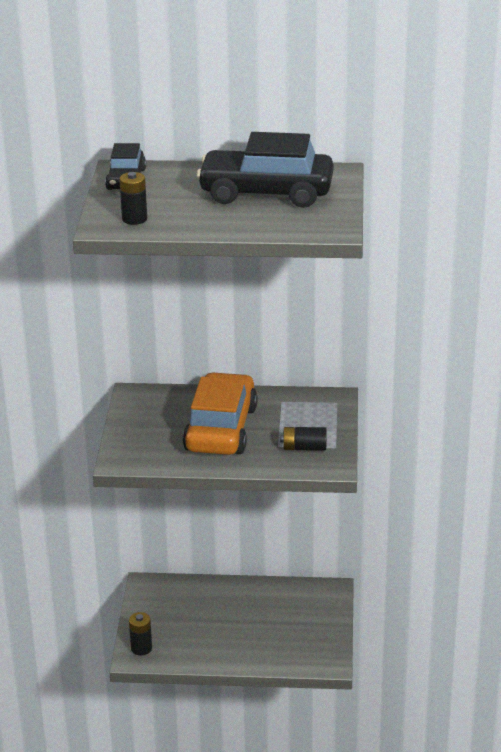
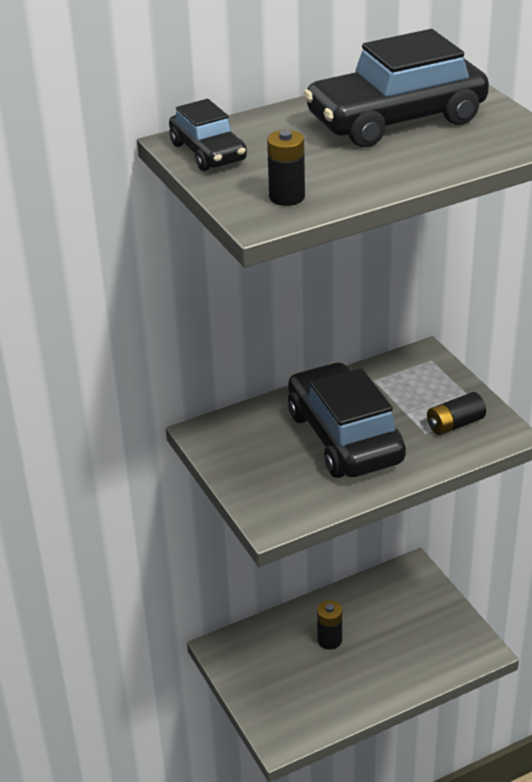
camera: 30 degrees left, 5 degrees up
(141, 648) = (279, 727): black battery -> black battery (329, 640)
(221, 429) = (344, 437): orange car -> black car

